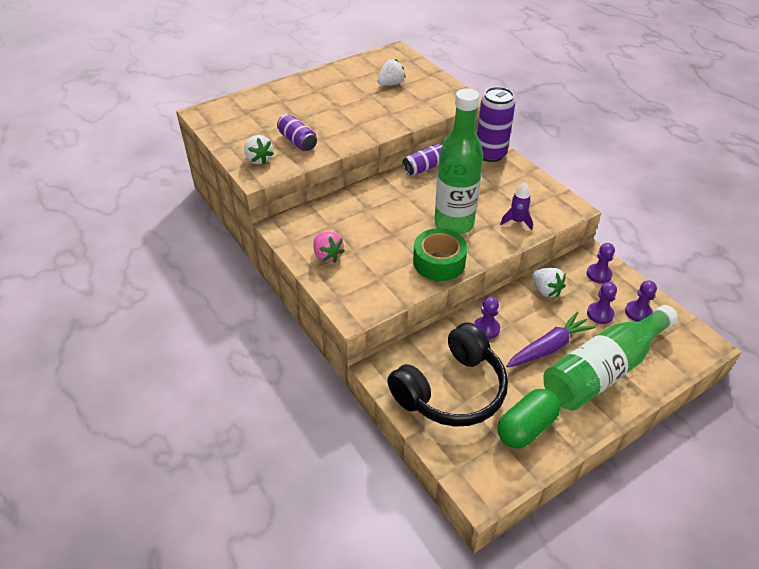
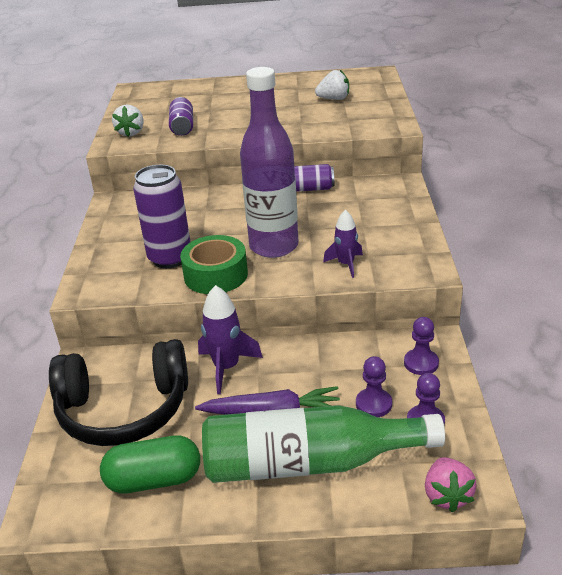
camera: 35 degrees right, 10 degrees down
(327, 256) = (121, 236): pink strawberry -> pink strawberry (447, 495)
(454, 224) = (274, 246): green bottle -> purple bottle
(486, 328) = (226, 367): purple pawn -> purple rocket
(490, 154) = (395, 195): purple can -> purple can (170, 258)
(546, 290) = (336, 356): white strawberry -> none

